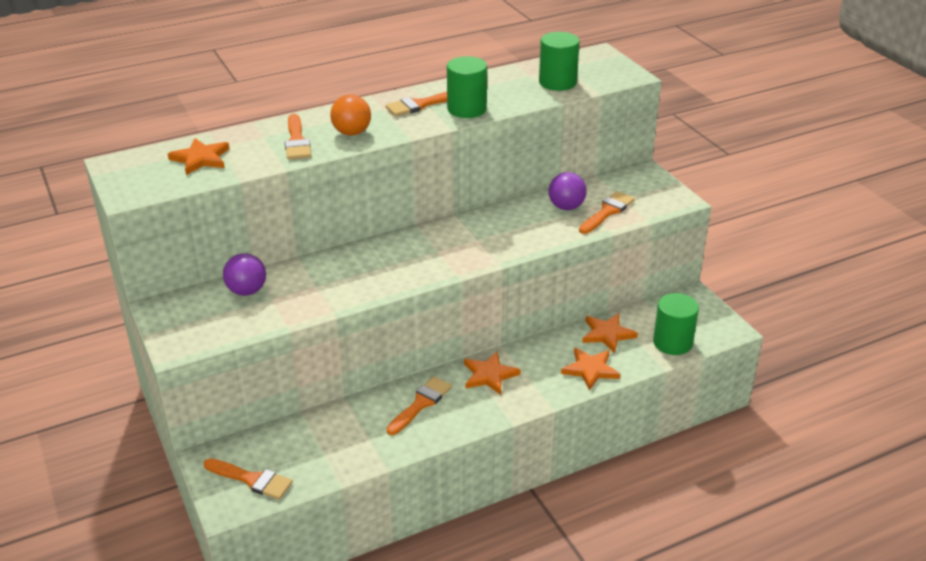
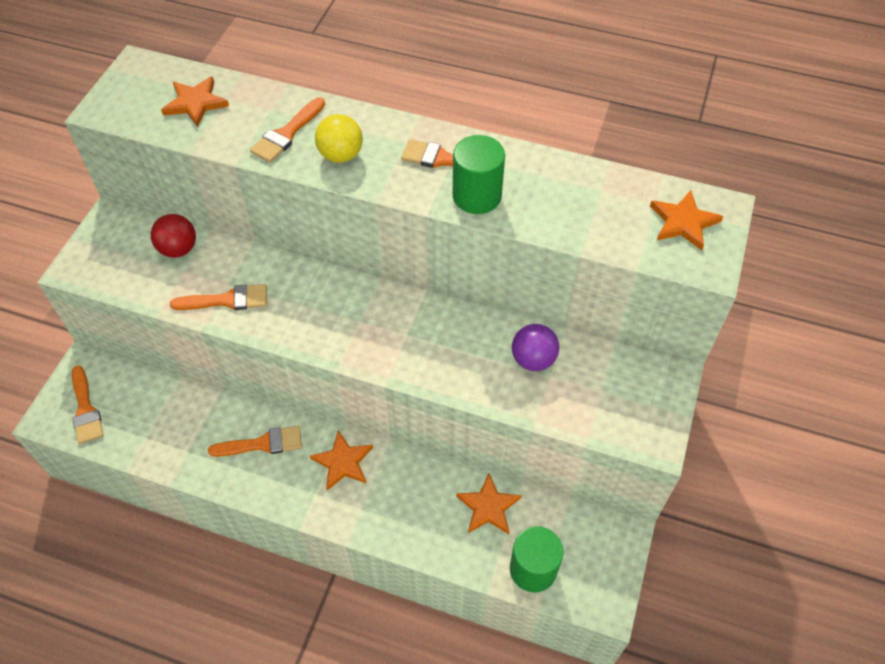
camera: 45 degrees right, 20 degrees up
(247, 291) = (178, 249): purple ball -> red ball
(352, 133) = (341, 155): orange ball -> yellow ball
(557, 82) = (615, 221): green cylinder -> none
(590, 370) = (426, 531): orange star -> orange star (683, 222)
(607, 212) = (563, 397): orange brush -> orange brush (227, 300)

